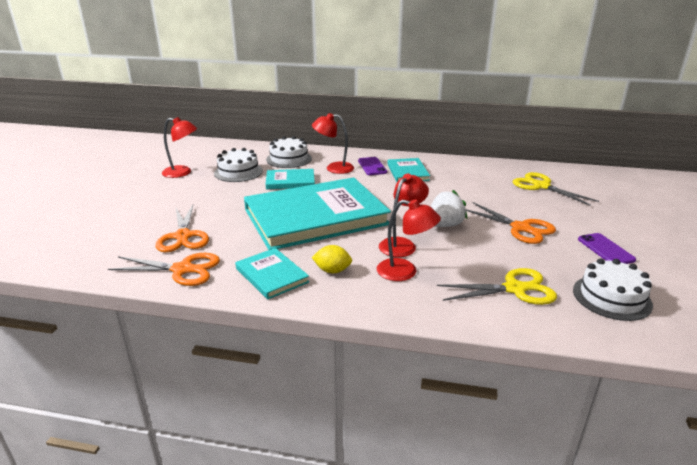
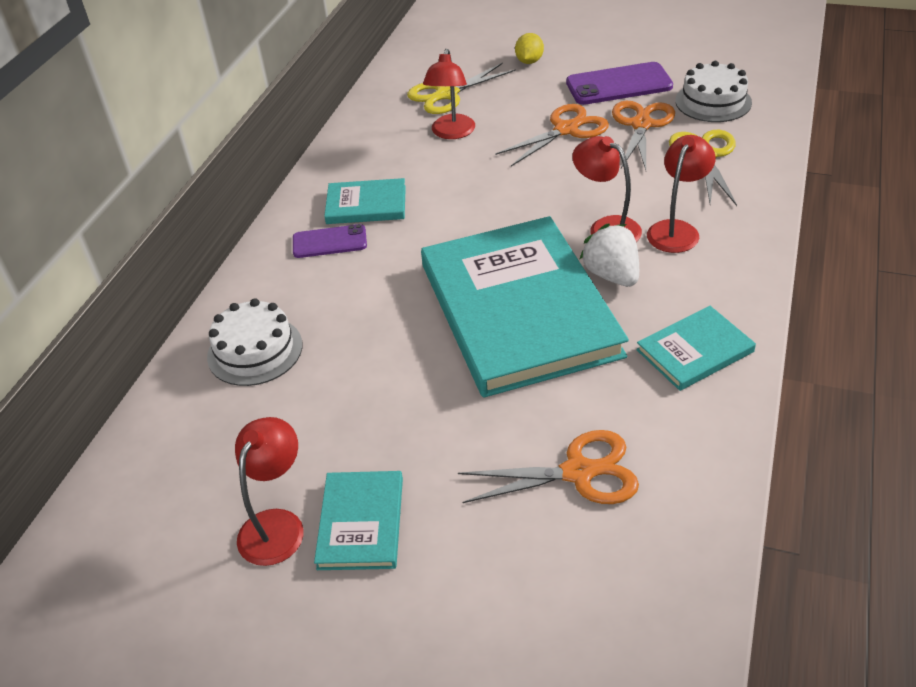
camera: 80 degrees left, 15 degrees up
(182, 269) = (687, 455): orange scissors -> orange scissors (641, 125)
(238, 172) = (301, 425): white cake -> none
(290, 181) = (369, 344): turquoise book -> turquoise book (361, 522)
(332, 271) = (678, 292): yellow lemon -> yellow lemon (529, 61)
(334, 168) = (323, 288): red lamp -> red lamp (451, 133)
(444, 225) = (555, 187): white strawberry -> white strawberry (612, 275)
(605, 249) = (618, 84): purple phone -> purple phone, size x1.60

